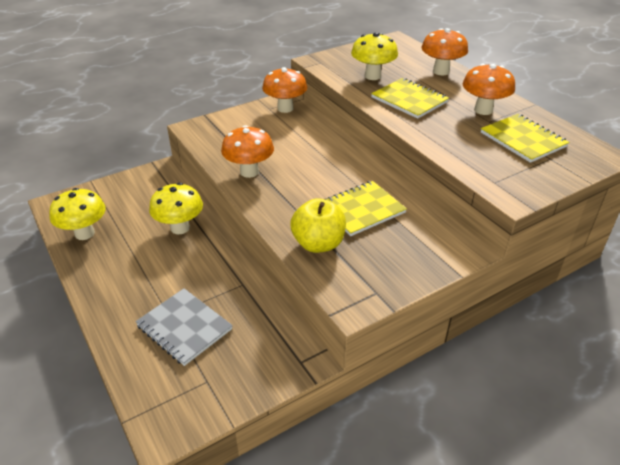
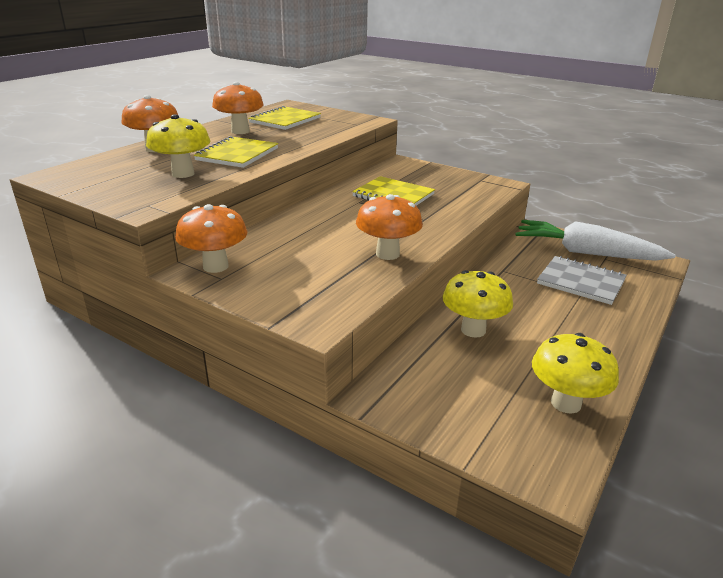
camera: 115 degrees left, 10 degrees down
(184, 327) = (581, 282): grey notebook -> grey notebook turned 75 degrees counterclockwise
(229, 371) = (585, 253): none -> white carrot
(318, 244) = (457, 203): yellow apple -> none

